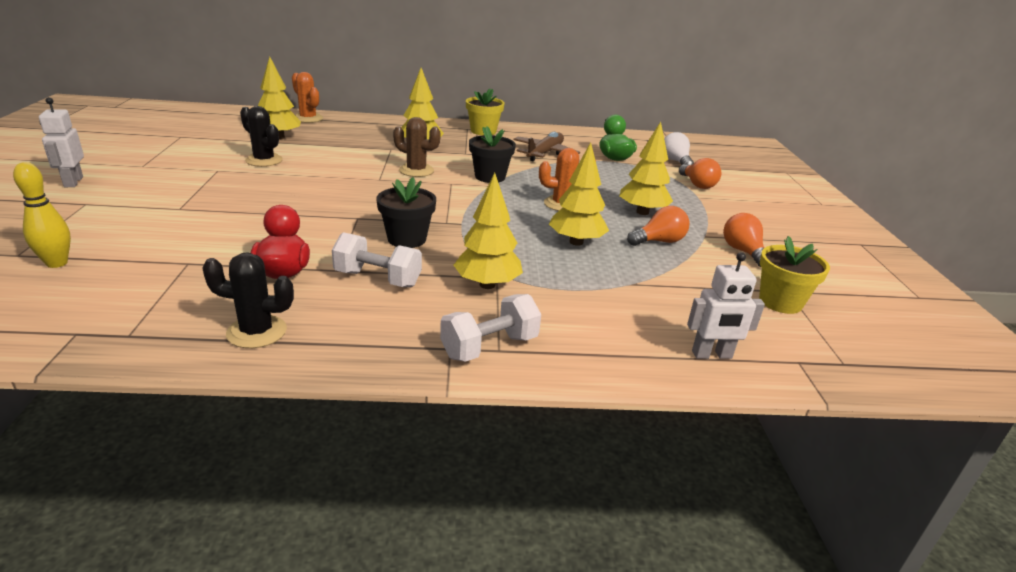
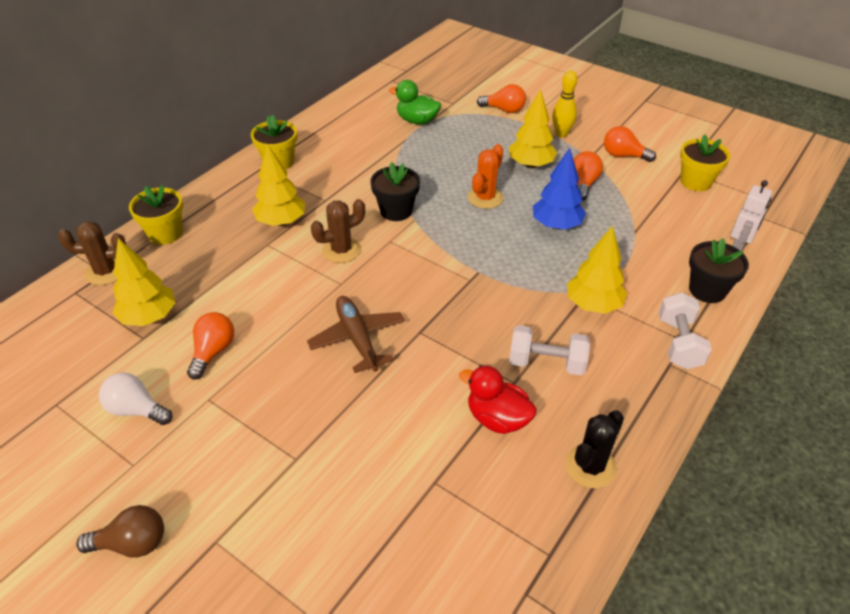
camera: 50 degrees left, 15 degrees up
(57, 263) = (367, 590): yellow bowling pin -> yellow bowling pin (561, 134)
(73, 182) = (132, 543): white robot -> brown light bulb
(264, 160) = (213, 352): black cactus -> orange light bulb
(308, 118) = (106, 272): orange cactus -> brown cactus
(362, 122) = (165, 233): none -> yellow flower pot
(377, 279) = (546, 363): white dumbbell -> white dumbbell turned 45 degrees clockwise
(407, 239) = (486, 317): black flower pot -> black flower pot (707, 290)
(545, 153) = (370, 152): brown plane -> brown plane (357, 338)
(576, 242) = (556, 225): yellow tree -> blue tree
(675, 161) = (451, 93): white light bulb -> white light bulb (136, 410)

